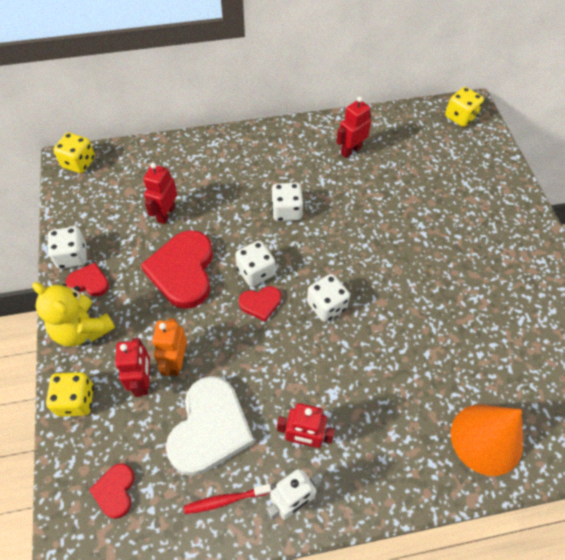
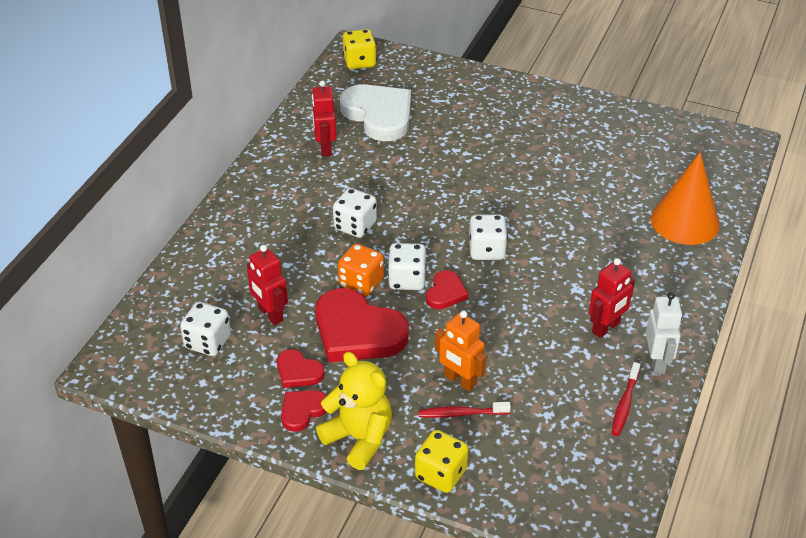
camera: 55 degrees left, 15 degrees down
(72, 256) = (254, 412): white dice -> white dice (208, 342)
(79, 163) = (119, 357): yellow dice -> none
(82, 329) = (359, 438): yellow teddy bear -> yellow teddy bear turned 120 degrees counterclockwise
(115, 491) = (561, 479): red heart -> red heart (298, 372)
(143, 381) = (461, 413): red robot -> red toothbrush
(210, 428) = (548, 385): white heart -> white heart (379, 115)
(232, 247) = (361, 283): none -> orange dice

